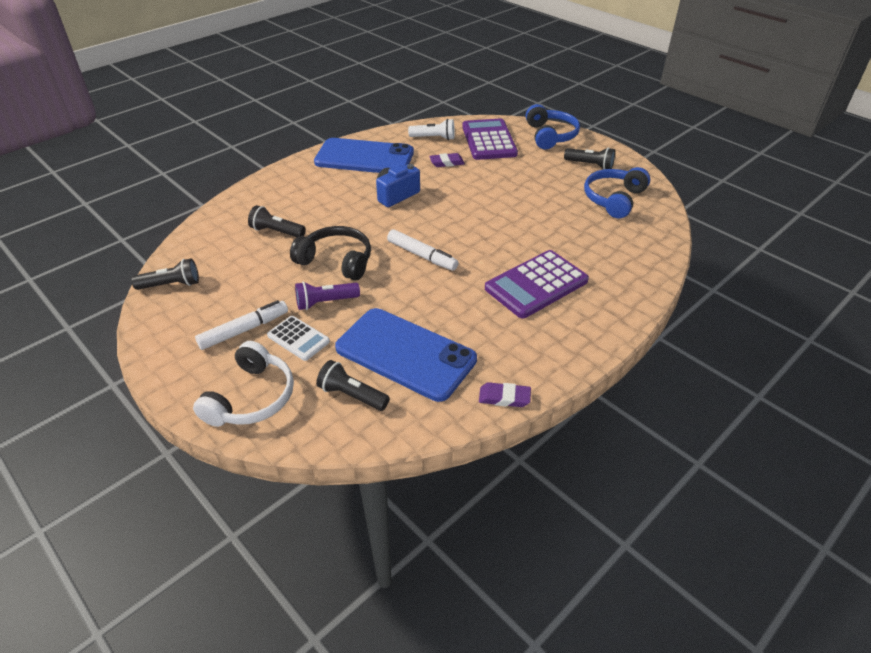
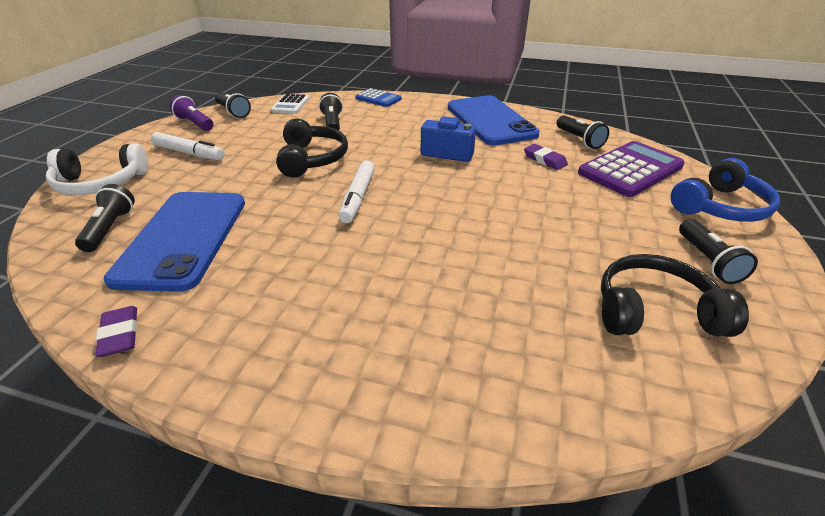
camera: 60 degrees right, 5 degrees down
(252, 192) = (378, 98): none -> blue calculator
(298, 338) = (187, 178): white calculator -> white calculator (290, 105)
(325, 302) = (245, 173): purple flashlight -> purple flashlight (195, 123)
(434, 138) = (579, 140): white flashlight -> black flashlight
(536, 285) = (366, 294): purple calculator -> none
(614, 199) = (655, 312): blue headphones -> black headphones

